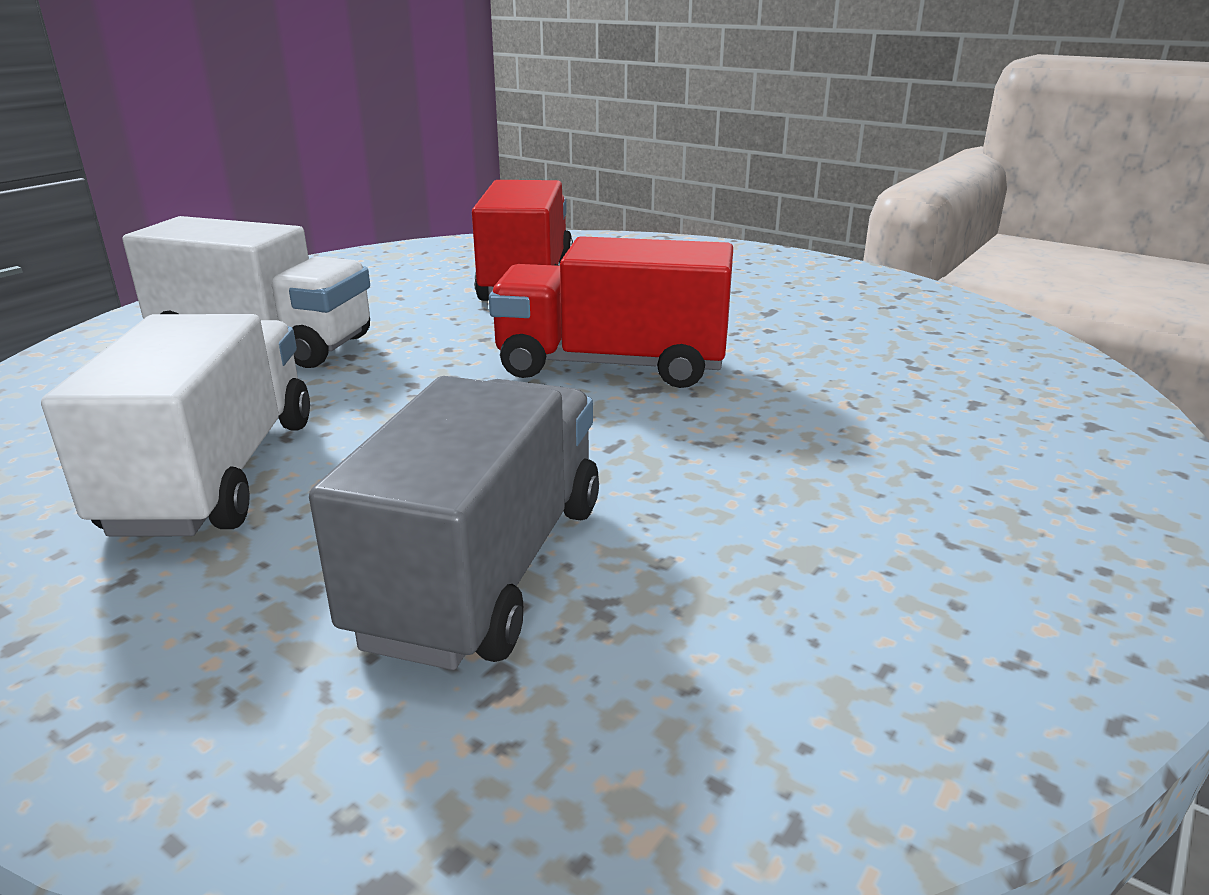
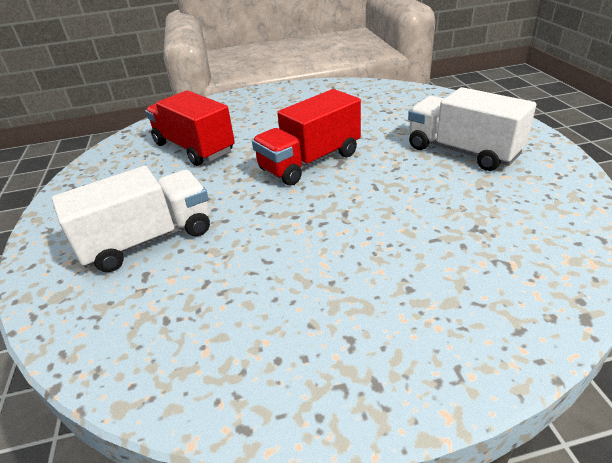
camera: 45 degrees left, 10 degrees up
(215, 474) = (282, 291): white truck -> white truck (462, 151)
(485, 570) = (435, 244): grey truck -> none

